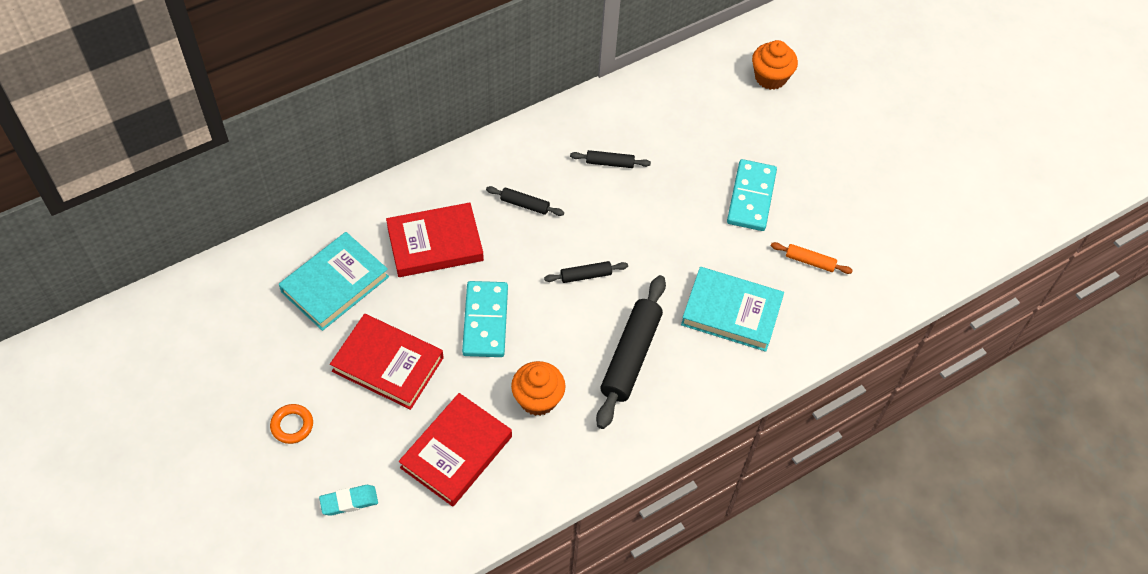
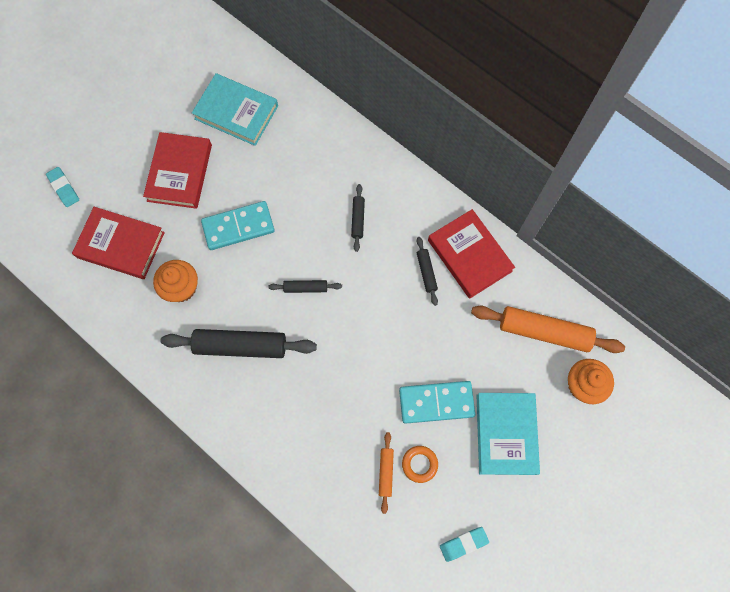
camera: 75 degrees right, 15 degrees up
(292, 425) = (112, 130): orange ring -> orange ring (419, 464)
(435, 243) = (296, 167): red book -> red book (469, 255)
(586, 275) = (305, 288): black rolling pin -> black rolling pin turned 60 degrees counterclockwise
(708, 89) = (544, 332): none -> orange rolling pin
(731, 312) = (309, 416): turquoise book -> turquoise book (506, 434)
(896, 218) = (463, 543): none -> turquoise eraser

